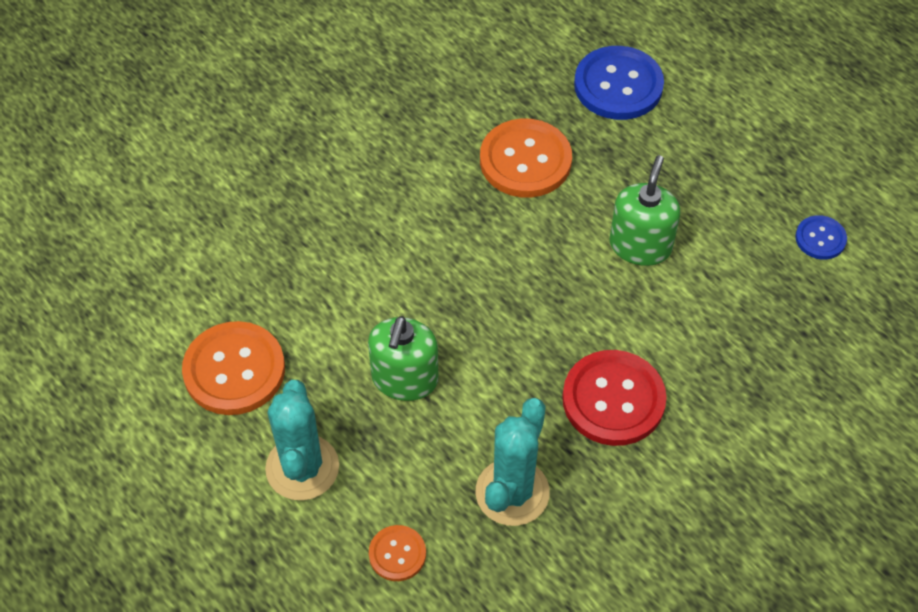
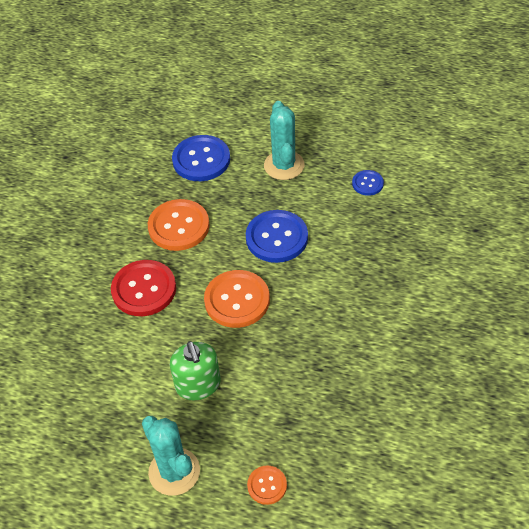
camera: 30 degrees left, 5 degrees down
(234, 370) = (90, 440): orange button -> orange button (237, 300)
(512, 492) = (306, 410): turquoise cactus -> turquoise cactus (284, 165)
(613, 399) = (323, 327): red button -> red button (144, 289)
(640, 245) = (276, 238): green soap dispenser -> blue button

